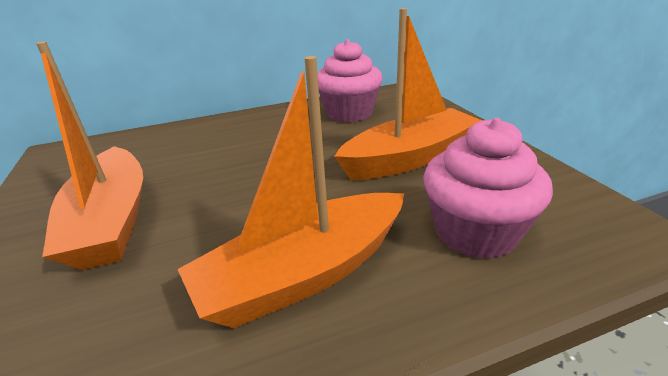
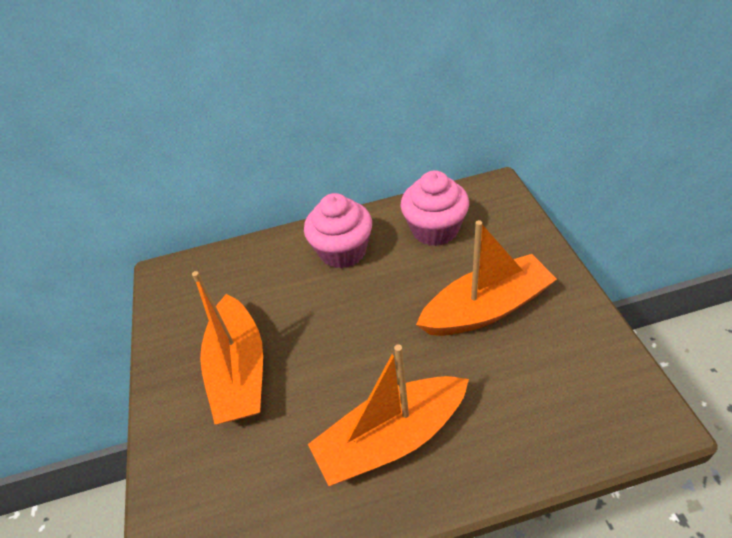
camera: 10 degrees right, 15 degrees up
(475, 232) = (524, 407): pink cupcake -> pink cupcake (343, 251)

